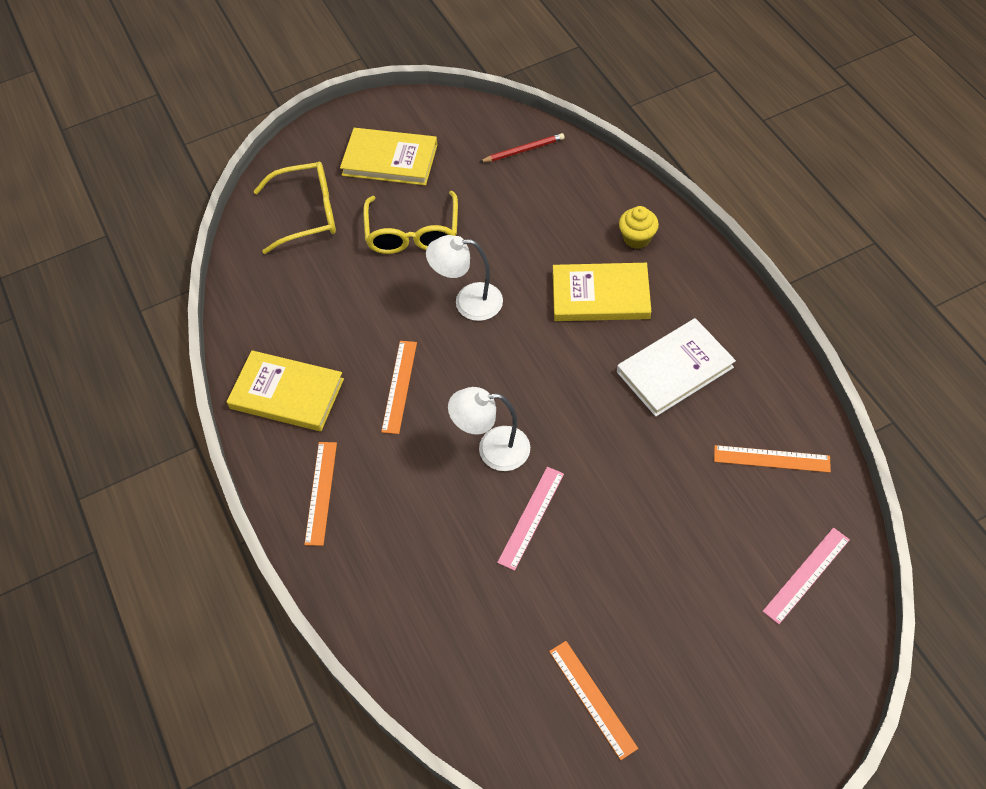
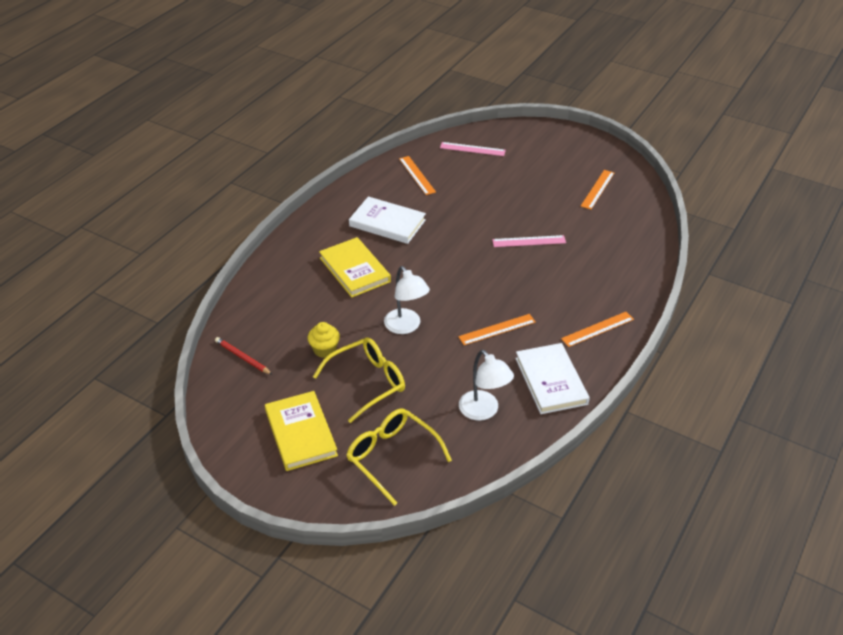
camera: 125 degrees left, 15 degrees down
(287, 394) = (551, 381): yellow book -> white book
(492, 449) = (502, 271): white lamp -> white lamp (483, 411)
(637, 238) = (294, 271): yellow cupcake -> yellow cupcake (324, 350)

